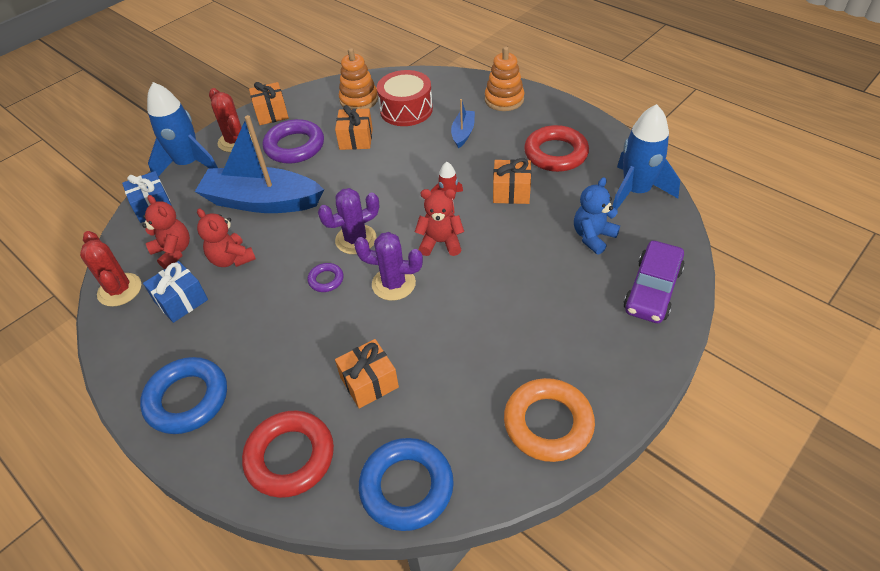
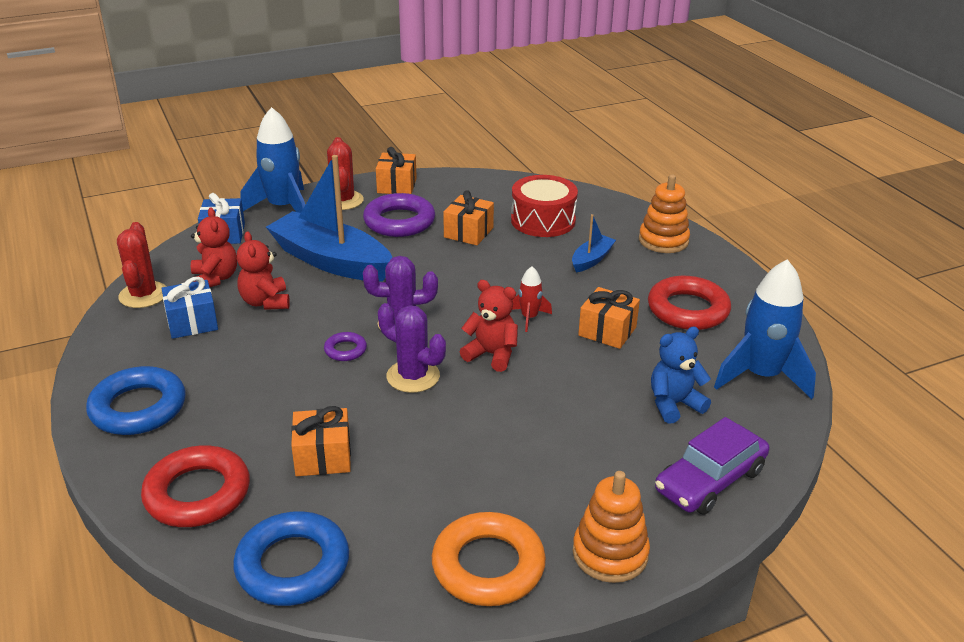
camera: 20 degrees right, 15 degrees down
(359, 100) = (497, 198): orange stacking toy -> orange stacking toy (610, 553)

